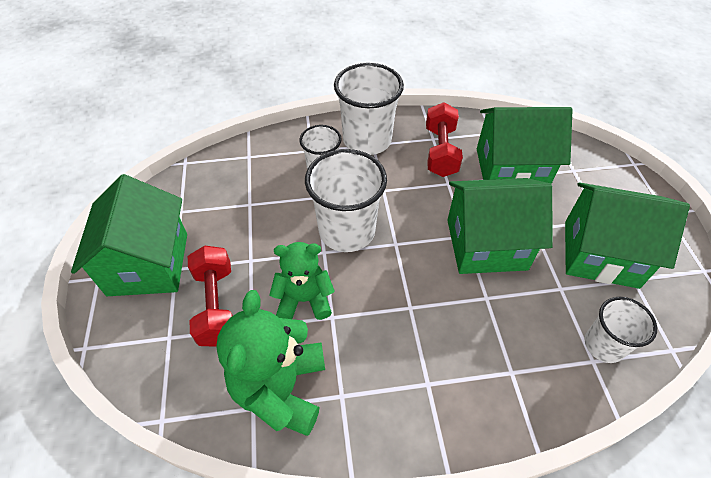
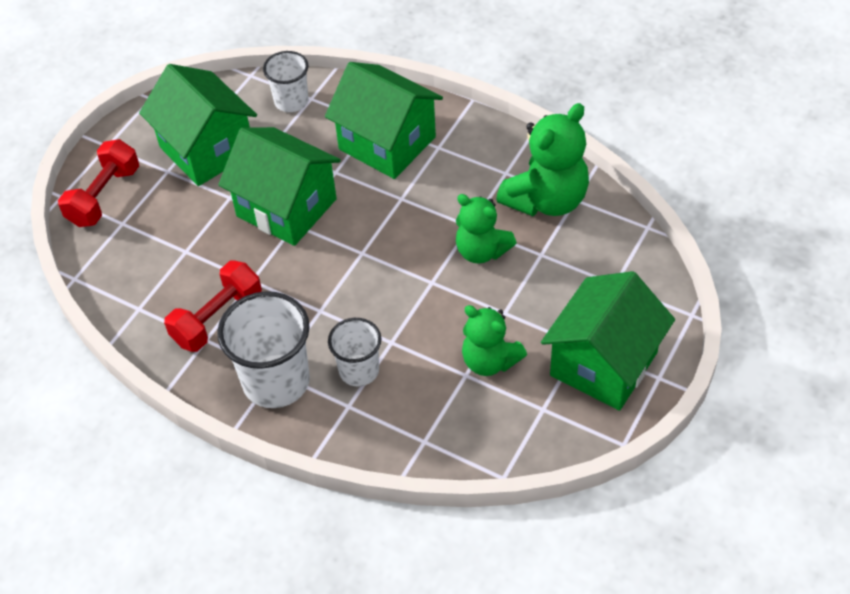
camera: 140 degrees left, 0 degrees up
(216, 305) = (560, 288): red dumbbell -> red dumbbell (104, 196)
(238, 221) = (489, 361): none -> green teddy bear
(347, 231) = (394, 289): white cup -> none
(511, 169) = (176, 258): green house -> green house (387, 143)

